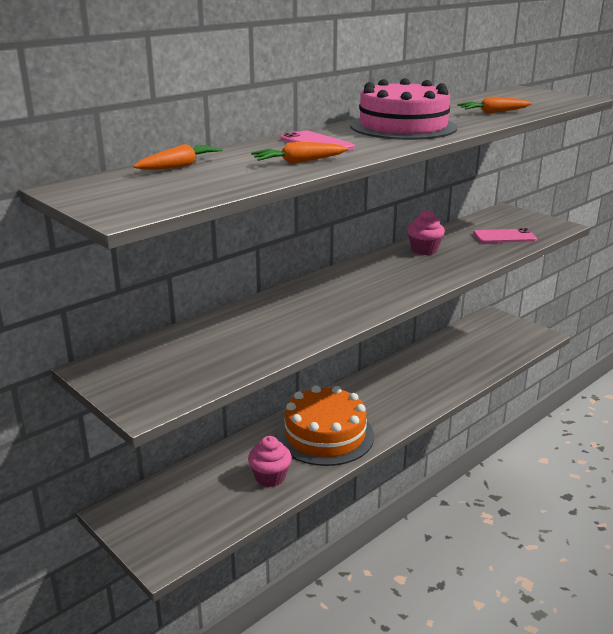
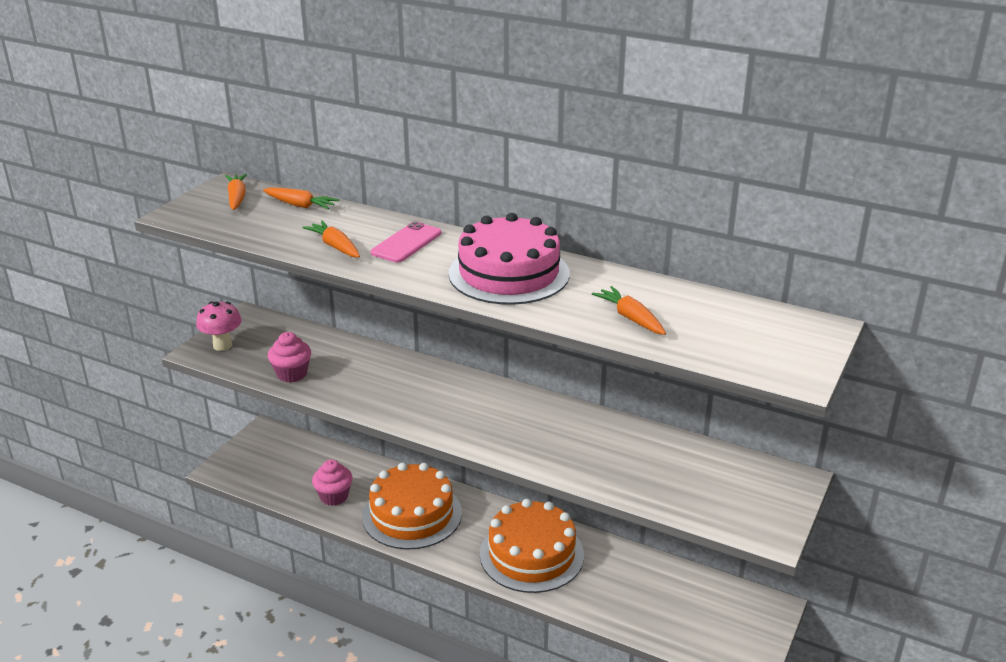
camera: 70 degrees right, 5 degrees up
(116, 186) = (237, 198): none -> orange carrot
(146, 390) = (222, 345): none -> pink mushroom
(406, 387) = (531, 554): none -> orange cake
(424, 250) = (589, 429): pink cupcake -> pink cupcake (292, 374)
(504, 237) = (683, 487): pink phone -> none

